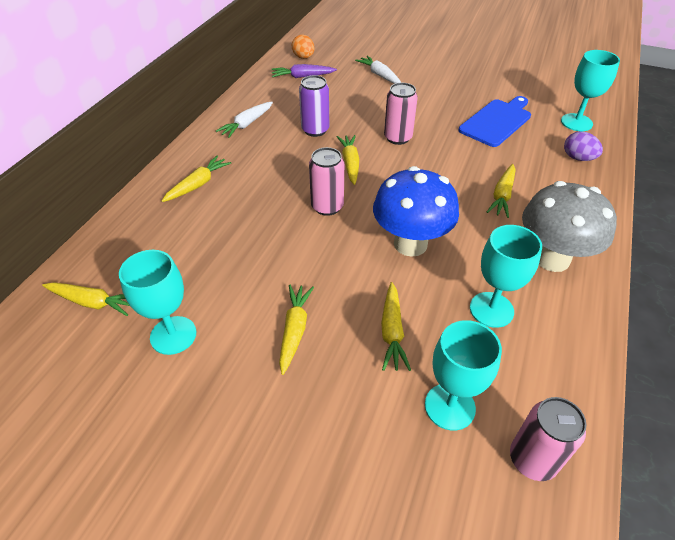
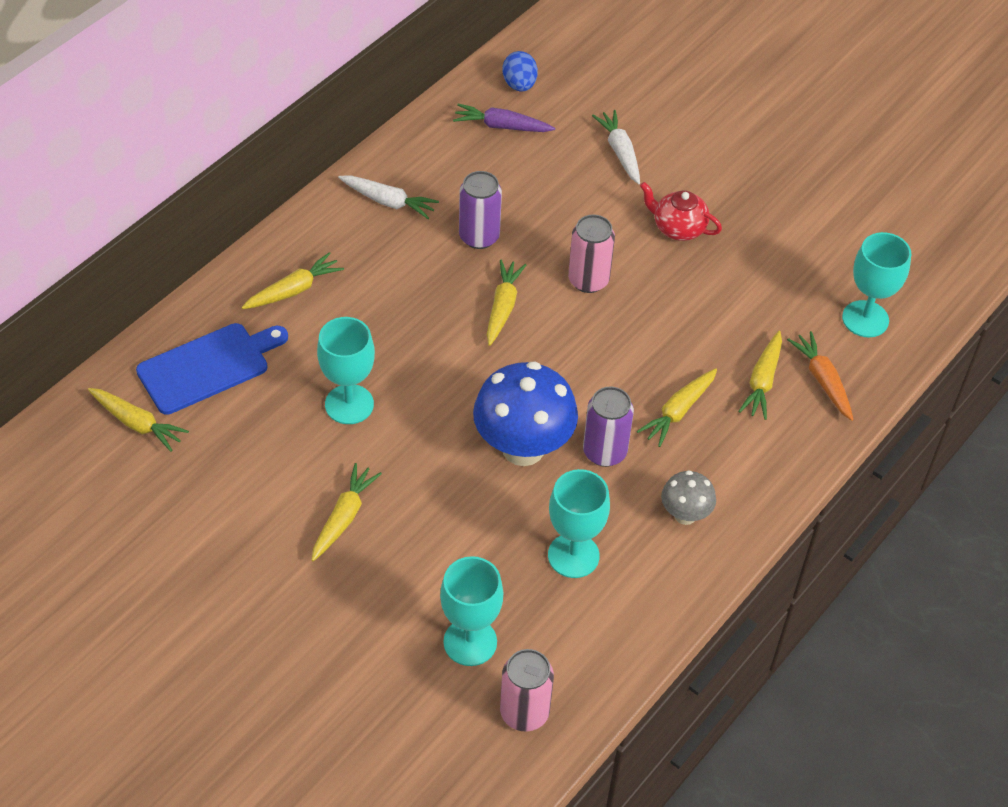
camera: 15 degrees right, 5 degrees up
(173, 335) = (214, 486): turquoise goblet -> turquoise goblet (349, 404)
(247, 124) = (388, 202): white carrot -> white carrot turned 120 degrees counterclockwise
(303, 57) = (519, 85): orange egg -> blue egg
(327, 206) = (444, 367): pink can -> none
(392, 332) = (448, 549): yellow carrot -> yellow carrot (762, 381)
(436, 102) = (678, 228): none -> red teapot
(469, 232) = (604, 452): none -> purple can
(497, 121) = (747, 287): blue cutting board -> blue cutting board (208, 366)
(552, 259) = (685, 515): grey mushroom -> grey mushroom, size x0.52
(578, 158) = (822, 380): purple egg -> orange carrot

